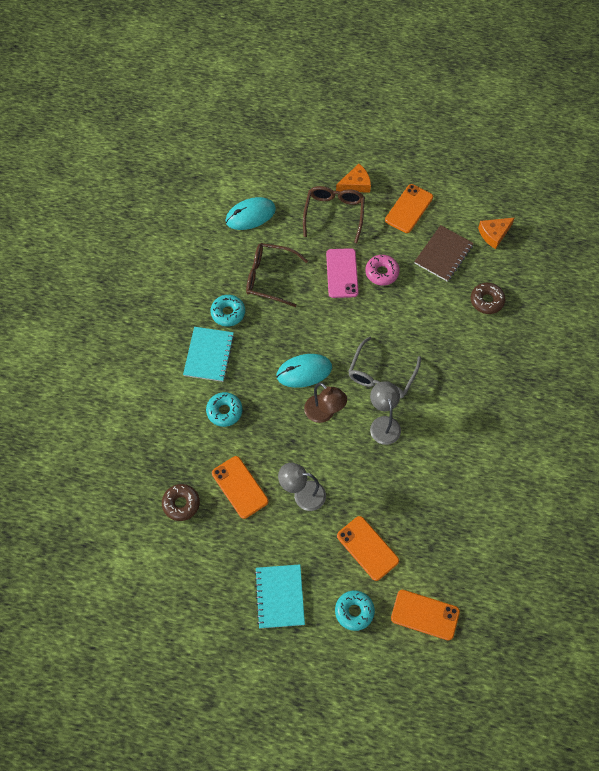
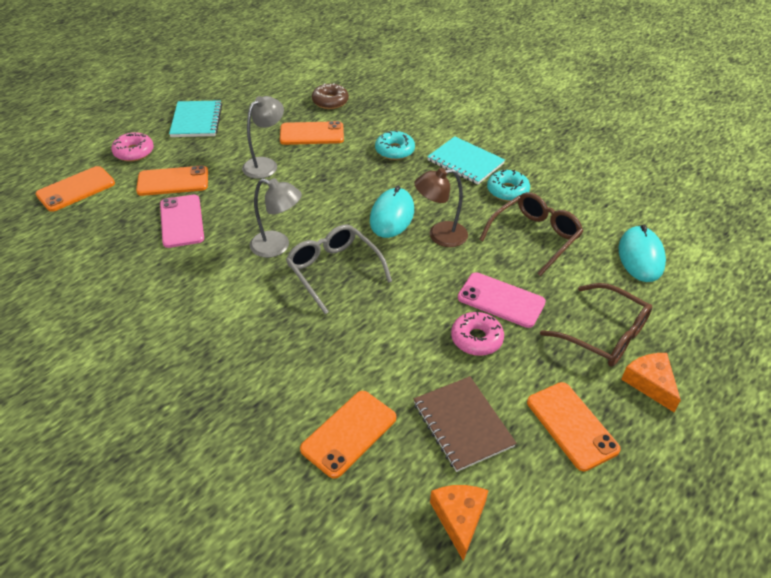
camera: 120 degrees right, 20 degrees down
(279, 596) = (196, 121): turquoise notebook -> turquoise notebook turned 60 degrees clockwise
(324, 413) = (331, 210): brown lamp -> brown lamp (440, 236)
(354, 611) = (134, 152): turquoise donut -> pink donut
(355, 184) = (650, 383): orange cheese -> orange cheese turned 150 degrees clockwise
(403, 505) = (181, 221): none -> pink phone
(486, 301) = (349, 433): brown donut -> orange phone

